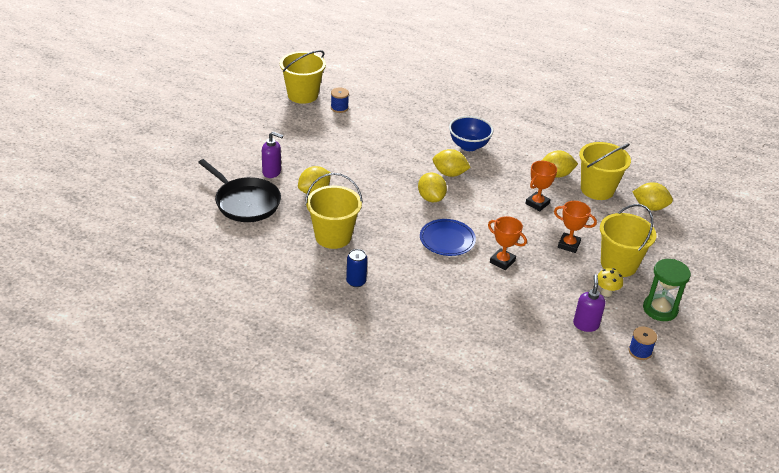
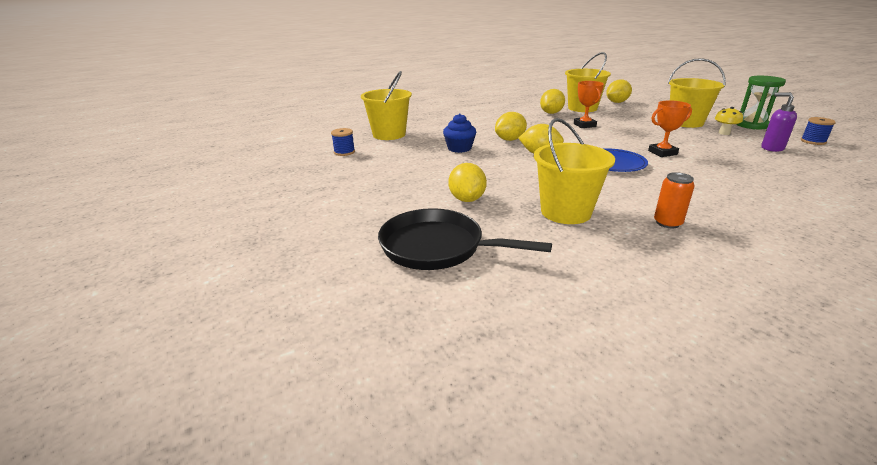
camera: 50 degrees left, 10 degrees down
(245, 202) = (437, 247): black pan -> black pan turned 150 degrees counterclockwise
(272, 172) = (398, 212): purple soap dispenser -> none
(302, 95) = (293, 161): yellow bucket -> yellow bucket (389, 134)
(356, 282) = (667, 223): blue can -> orange can
(402, 156) = (459, 148): none -> blue cupcake
(469, 146) = (479, 126): blue bowl -> none
(568, 245) = (650, 129): orange trophy -> none

